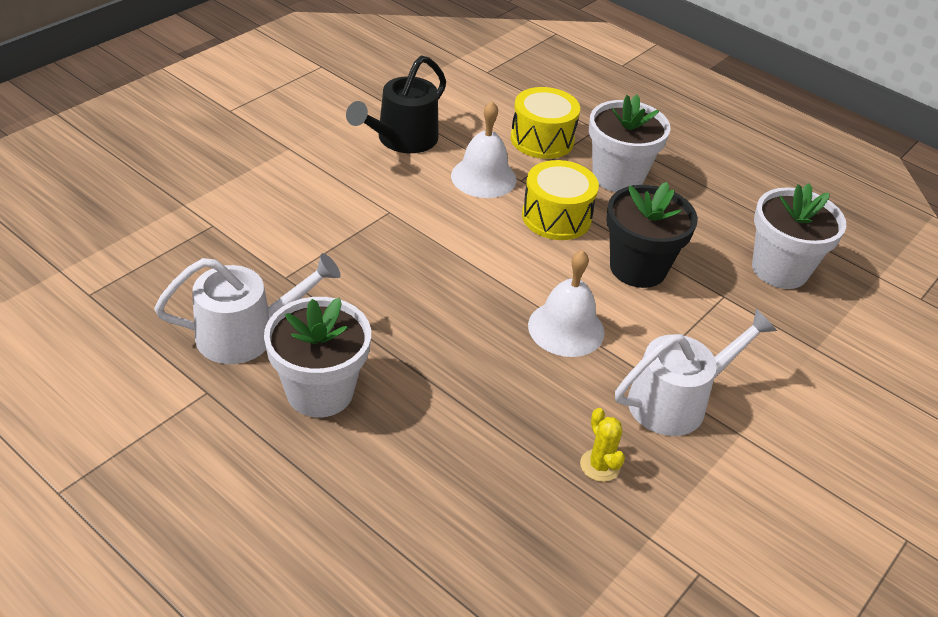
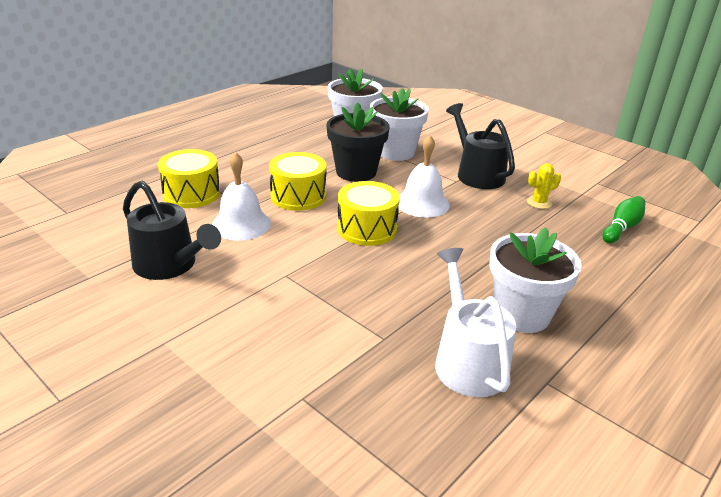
camera: 85 degrees left, 10 degrees down
(490, 273) = (367, 229): none -> yellow drum
(540, 563) = (622, 228): none -> green bowling pin
(617, 177) = (250, 168): white flower pot -> white flower pot (395, 152)
(676, 401) = (476, 174): white watering can -> black watering can

